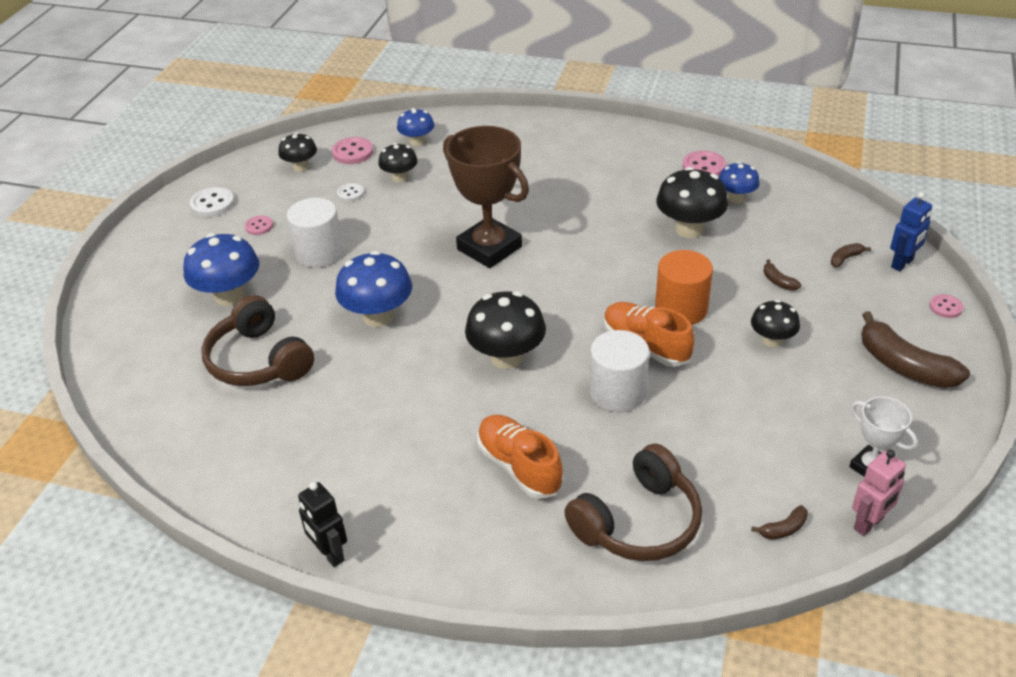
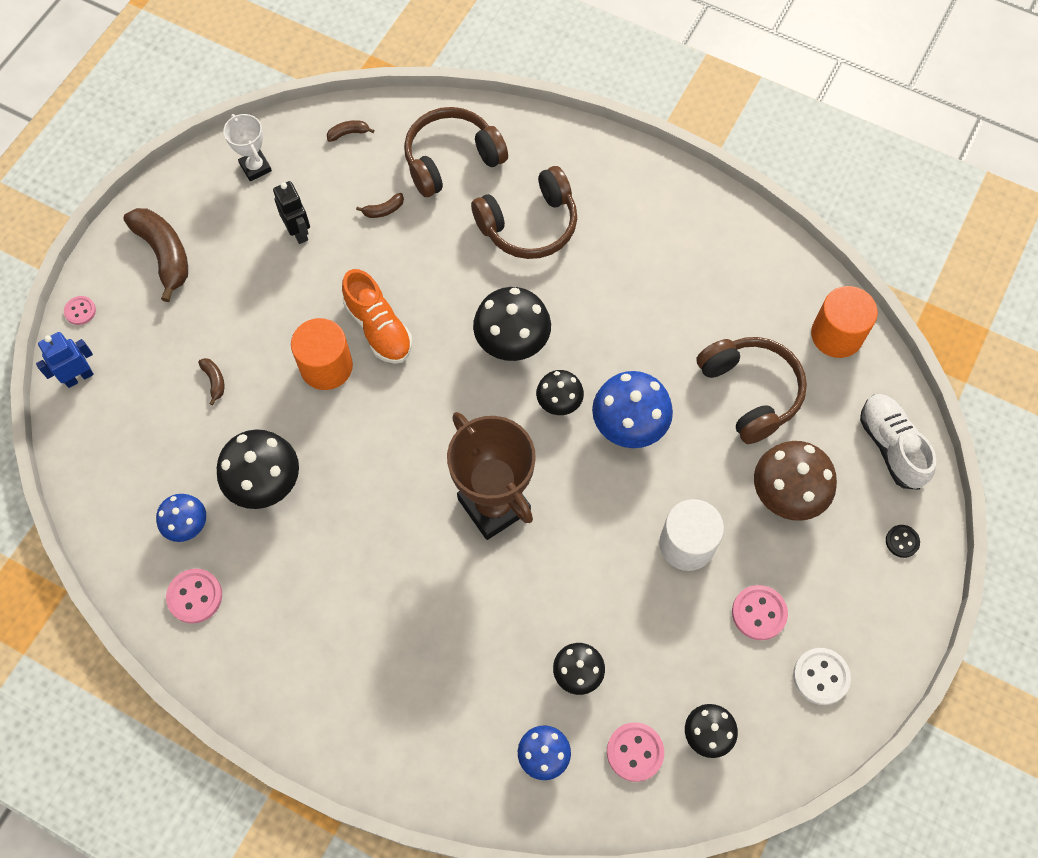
camera: 170 degrees left, 25 degrees up
(123, 344) = (891, 446): none -> white shoe
(129, 284) = (902, 541): none -> black button
(161, 423) = (836, 335): none -> orange cylinder
(229, 296) = (786, 494): blue mushroom -> brown mushroom
(259, 226) = (759, 613): pink button -> pink button, size x1.61
(329, 554) = (688, 181): black robot -> black robot (299, 232)
(350, 193) = (644, 654): white button -> none
(519, 467) = (529, 225): orange shoe -> brown headphones
(617, 392) = (424, 280): white cylinder -> none
(772, 340) = (261, 308): black mushroom -> black mushroom (559, 402)
(845, 259) = (130, 397): brown banana -> brown banana (384, 210)
(869, 524) = (285, 125): pink robot -> none

